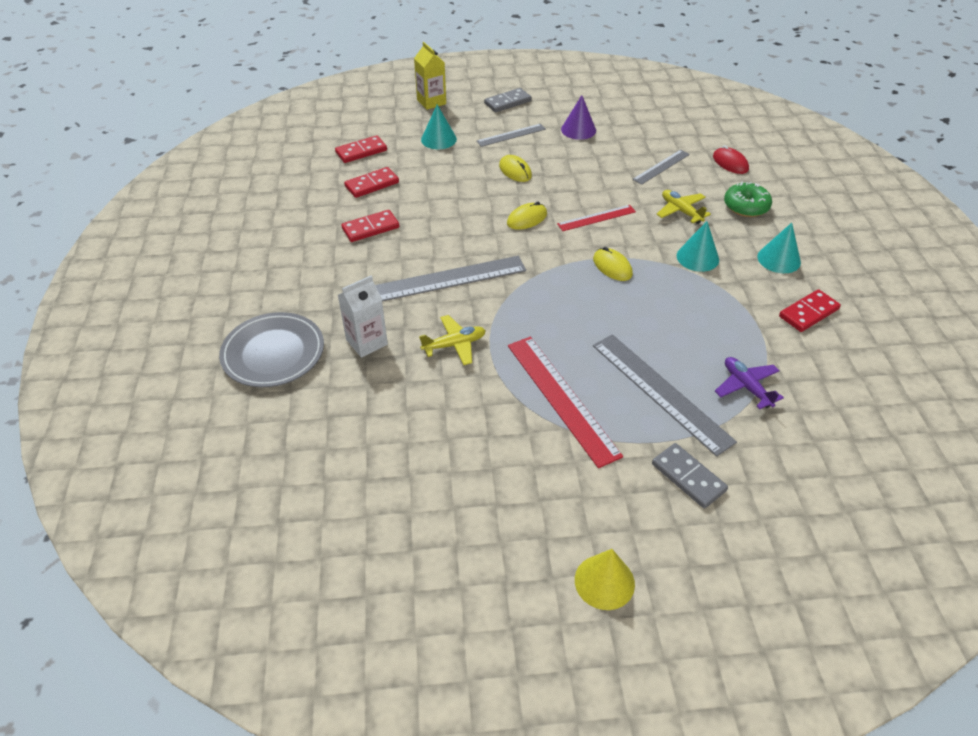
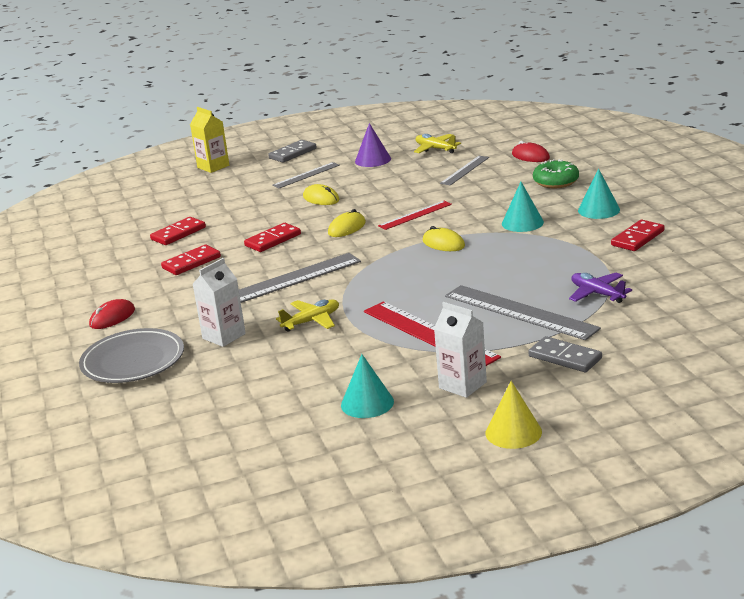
camera: 10 degrees left, 20 degrees down
(276, 285) = (112, 317): none -> red mouse
(361, 151) = (156, 213): red domino -> red domino (273, 240)
(438, 139) = (233, 191): turquoise cone -> turquoise cone (367, 403)
(573, 488) = (462, 385): none -> white carton
(681, 211) = (495, 196): yellow plane -> yellow plane (435, 149)

